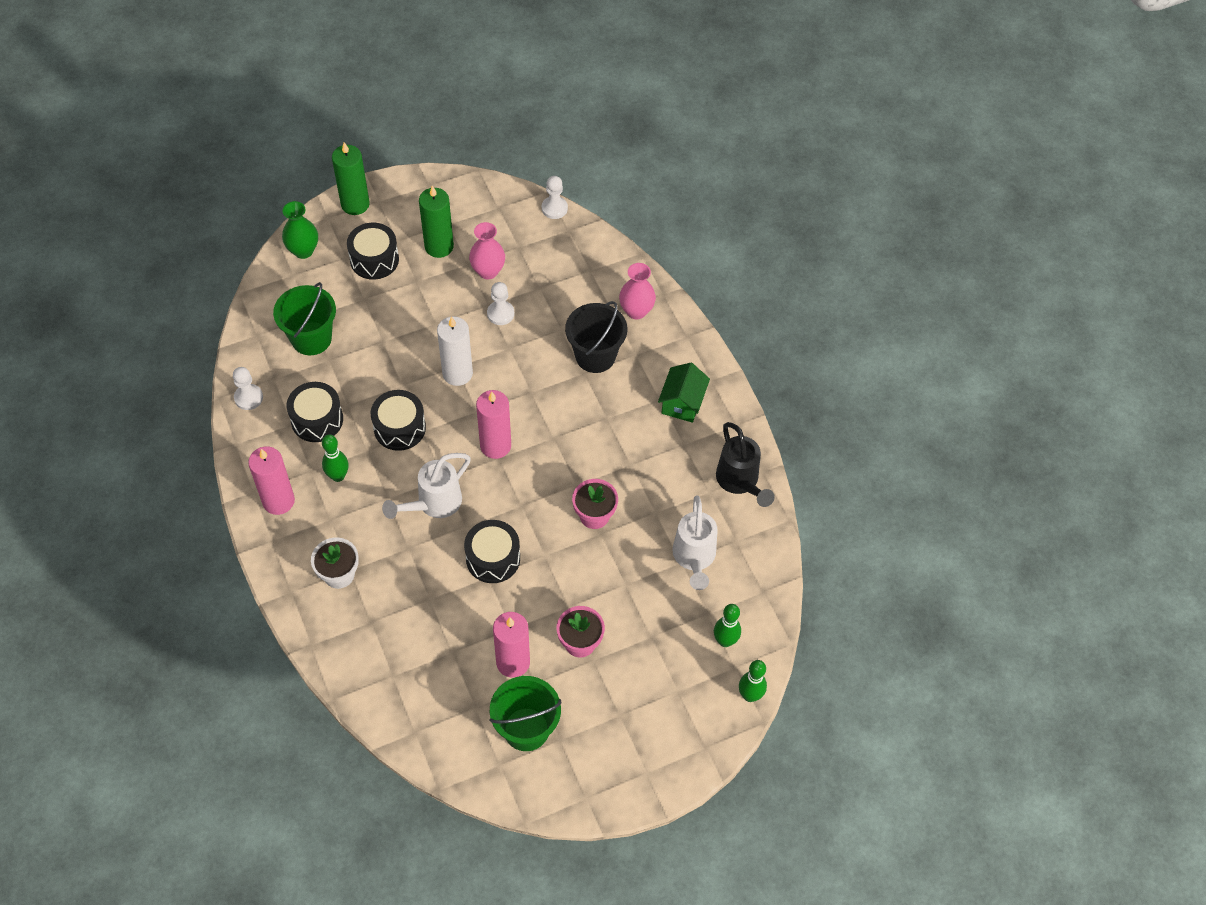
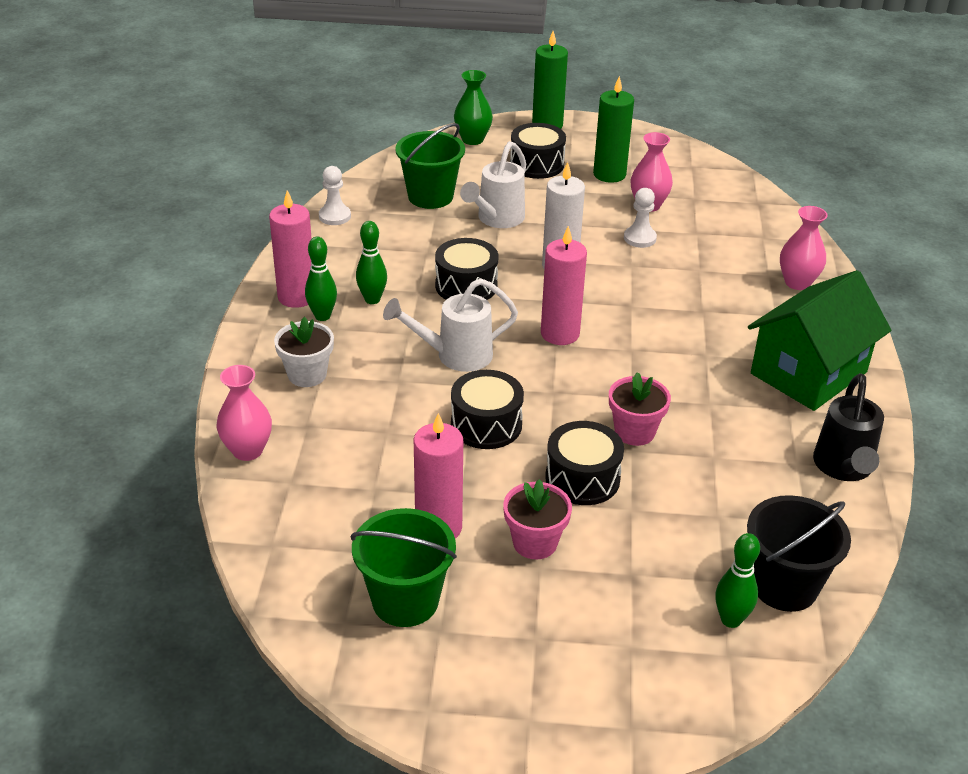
camera: 30 degrees right, 20 degrees down
(317, 420) = (387, 252): black drum -> black drum (582, 478)
(344, 663) = (247, 450): none -> pink vase
(554, 208) = (752, 183): white pawn -> none
(595, 356) = (725, 302): black bucket -> black bucket (784, 586)
(682, 402) = (808, 373): green house -> green house, size x1.80
(694, 558) = (738, 519): white watering can -> white watering can (496, 220)
(750, 695) = (732, 696): green bowling pin -> green bowling pin (322, 316)

